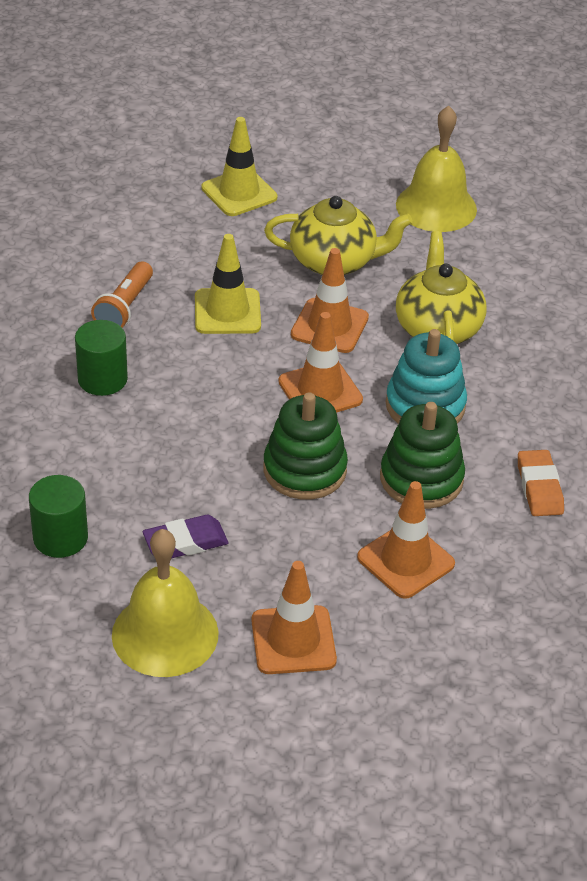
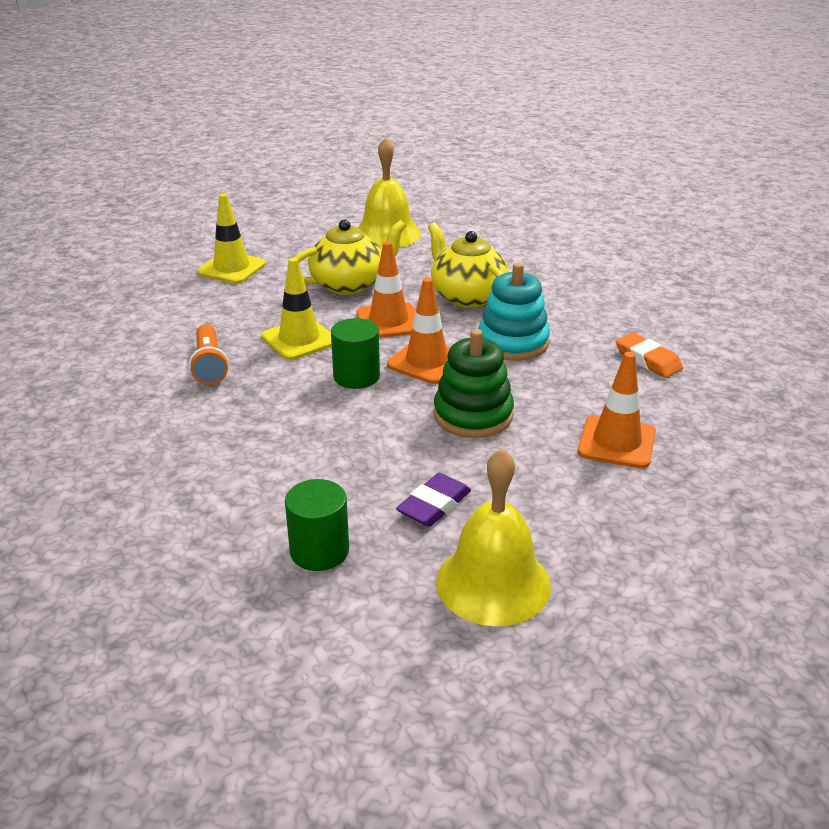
camera: 30 degrees left, 10 degrees down
(102, 379) = (239, 419): green cylinder -> green cylinder (356, 376)
(293, 640) = (601, 536): orange traffic cone -> none
(421, 479) = (564, 387): green stacking toy -> none

